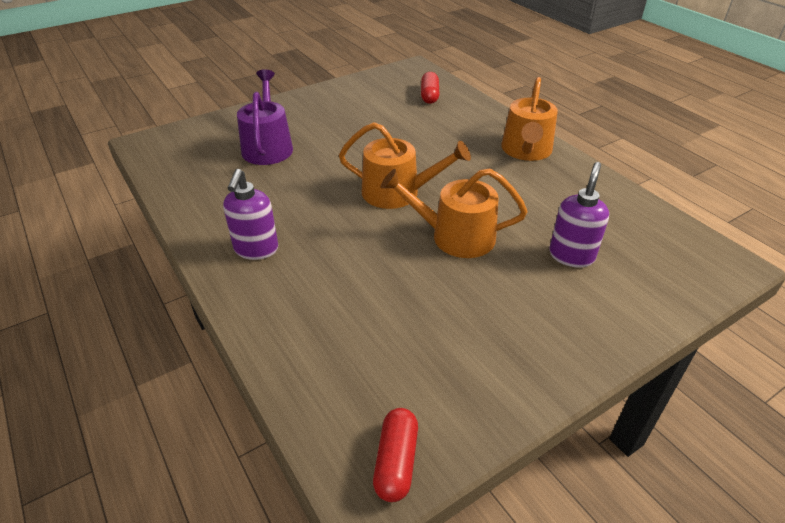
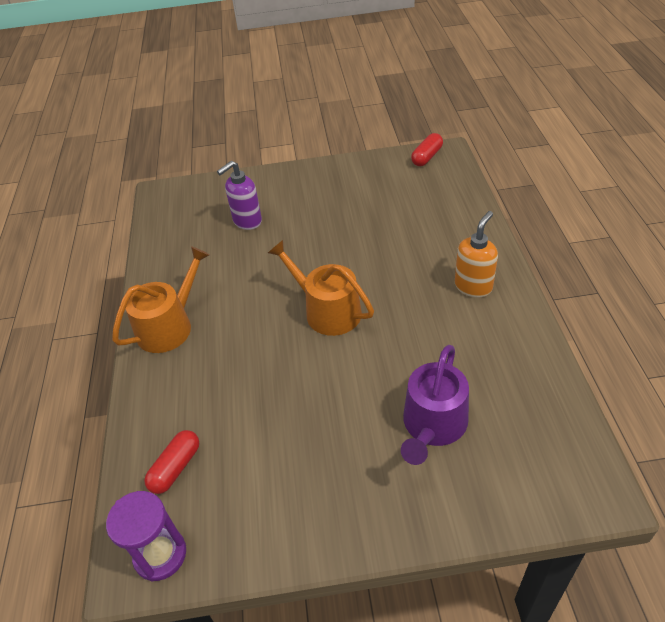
camera: 150 degrees left, 5 degrees up
(256, 249) = (473, 286): purple soap dispenser -> orange soap dispenser
(403, 73) = (160, 555): none -> purple hourglass
(455, 236) = (312, 256): orange watering can -> none

